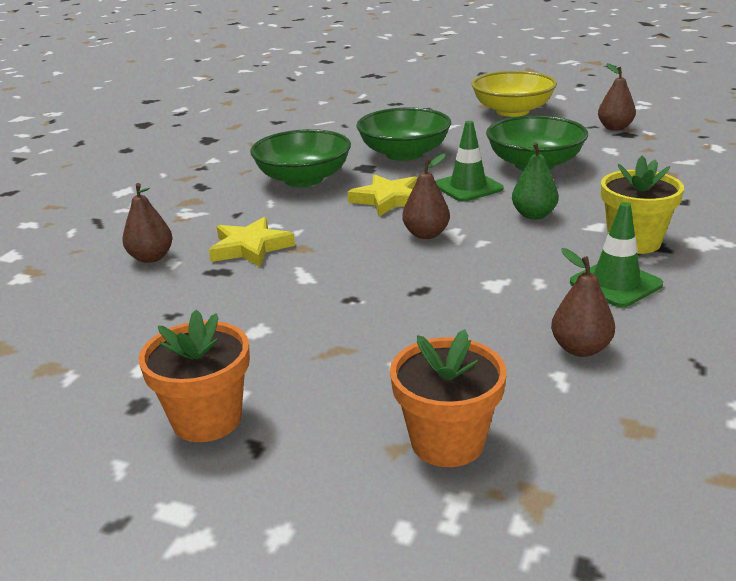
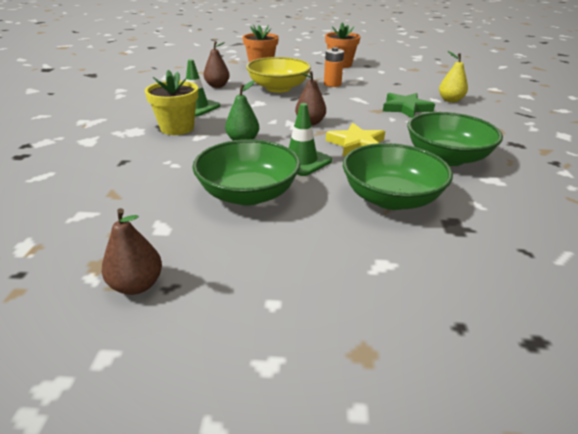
camera: 160 degrees right, 5 degrees up
(151, 258) = (450, 100): brown pear -> yellow pear
(250, 247) = (406, 108): yellow star -> green star
(311, 326) = (332, 84): none -> orange battery
(512, 111) = (303, 330): yellow bowl -> yellow bowl (278, 88)

